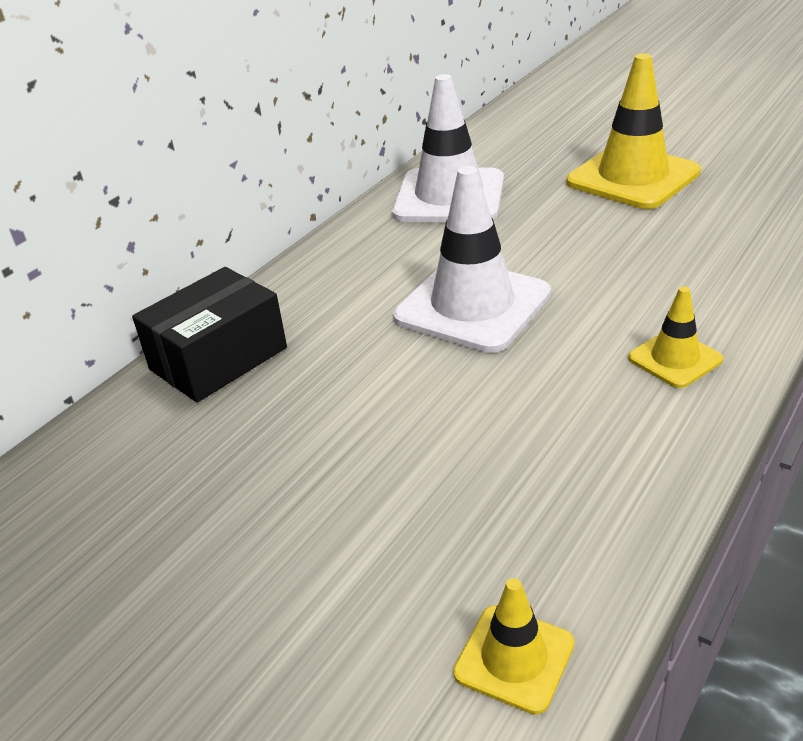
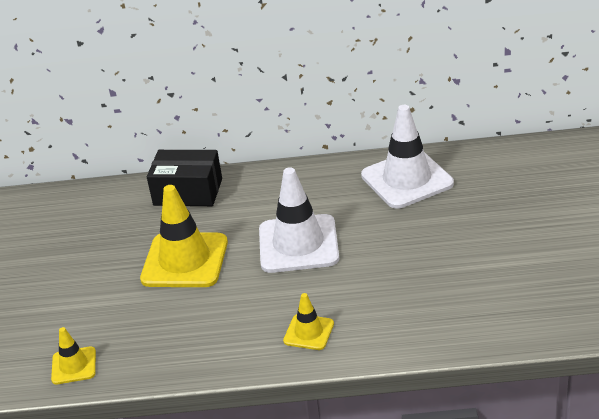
camera: 55 degrees right, 0 degrees up
(632, 177) = (506, 237): yellow traffic cone -> yellow traffic cone (185, 261)

